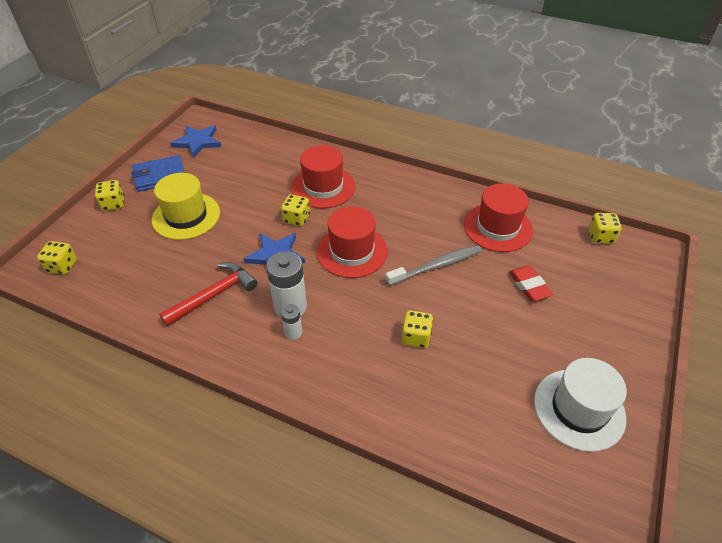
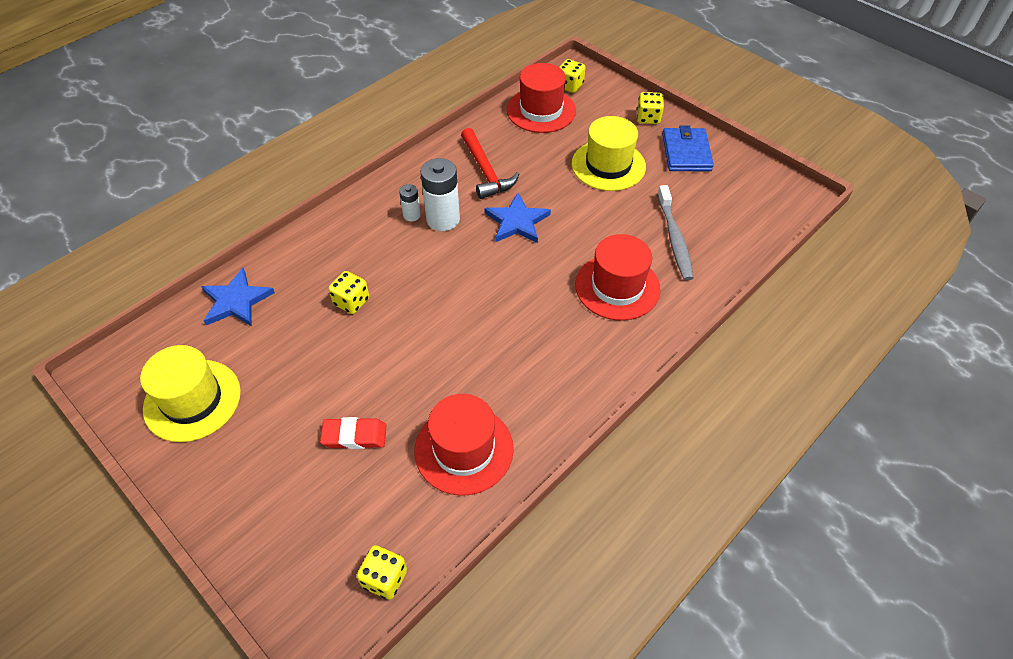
camera: 110 degrees right, 5 degrees up
(198, 142) = (747, 189): blue star -> blue star (236, 301)
(296, 219) = (568, 250): yellow dice -> none
(352, 251) = (493, 284): red hat -> red hat (541, 110)
(436, 266) = (433, 354): grey toothbrush -> grey toothbrush (674, 239)
(579, 409) = (192, 400): white hat -> yellow hat

